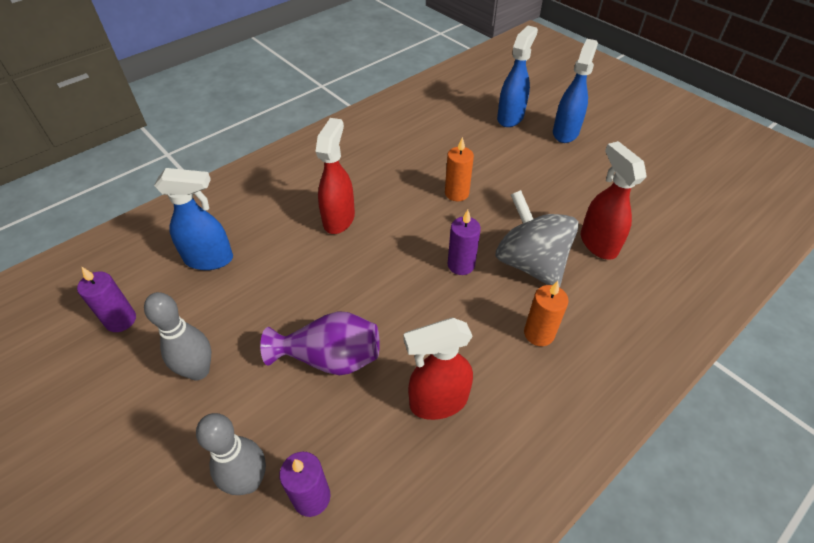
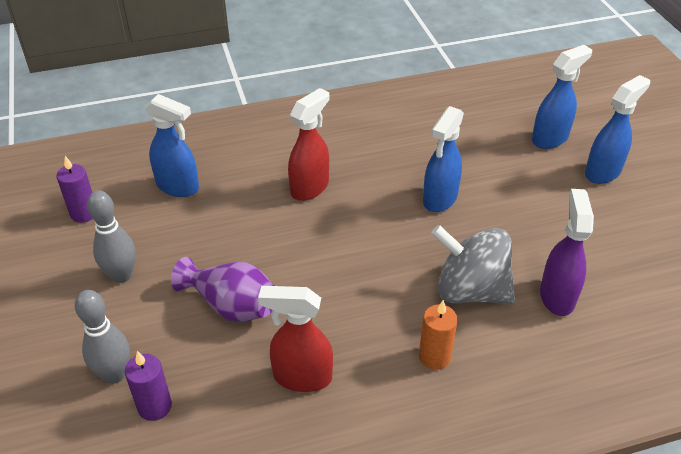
camera: 25 degrees right, 5 degrees down
(456, 193) = (439, 199): orange candle -> blue spray bottle
(461, 265) = (399, 268): purple candle -> none
(530, 263) = (470, 290): grey spinning top -> grey spinning top turned 60 degrees counterclockwise
(598, 243) = (557, 296): red spray bottle -> purple spray bottle

